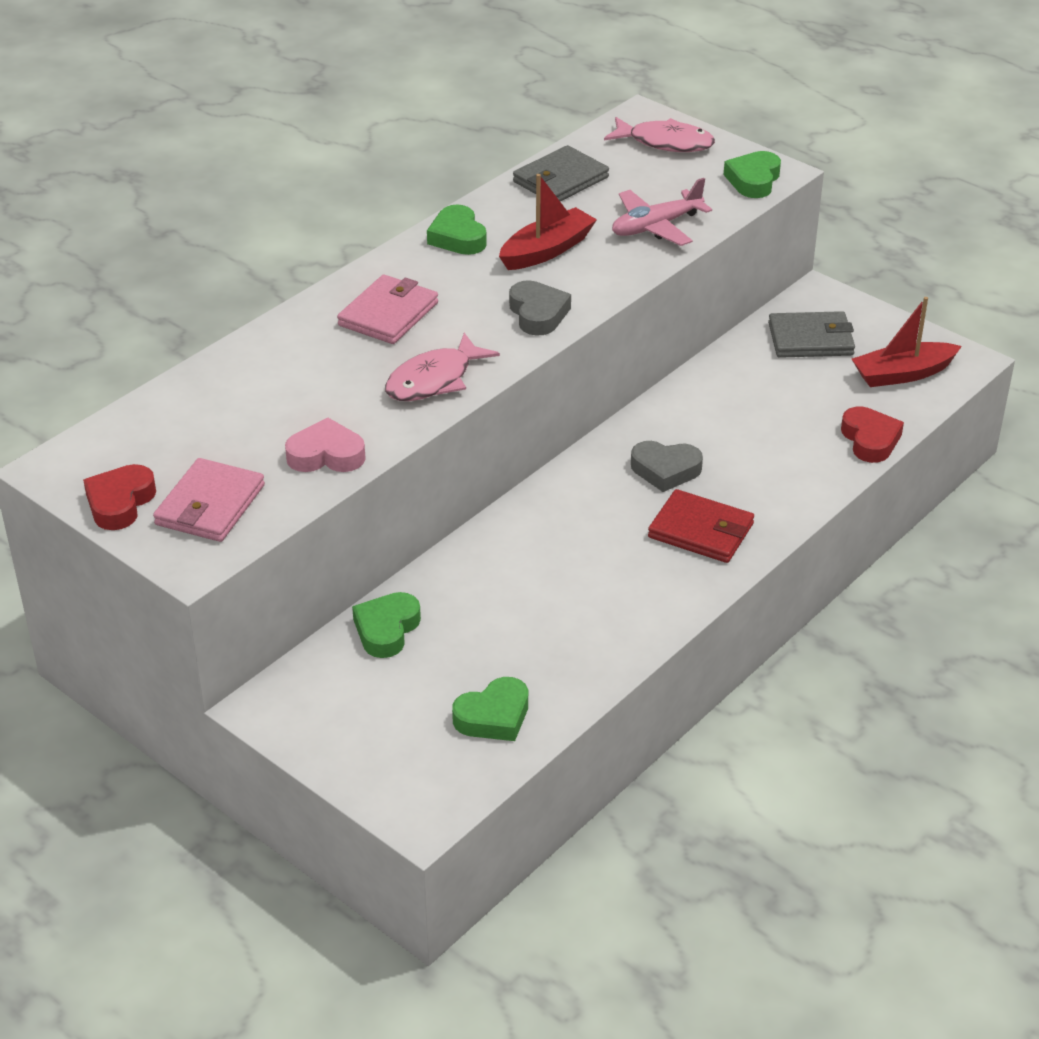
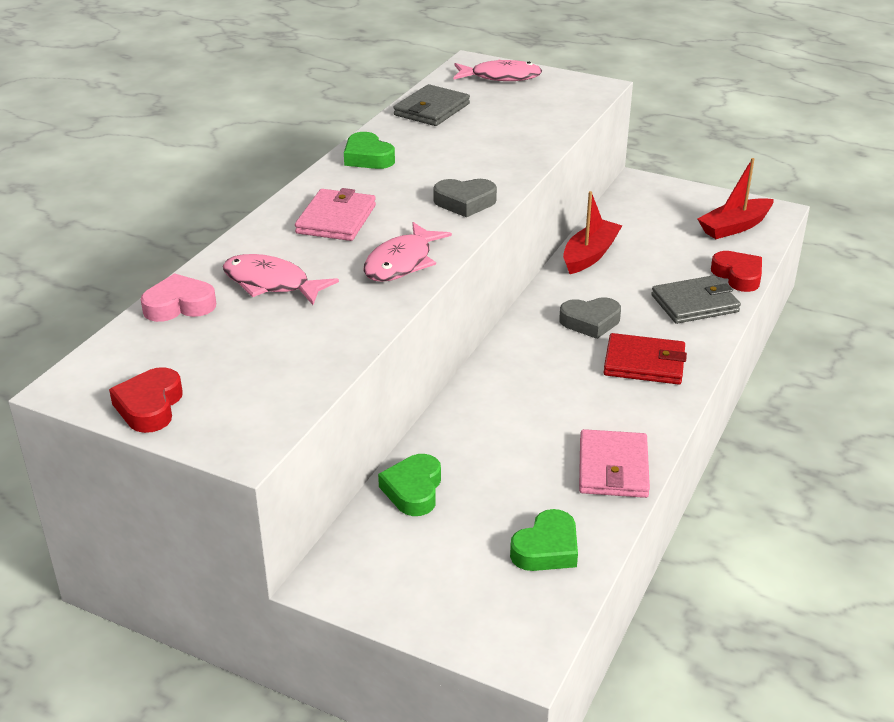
camera: 15 degrees left, 5 degrees down
(210, 505) = (241, 394): pink wallet -> pink wallet (613, 468)
(288, 383) = (271, 283): none -> pink fish
(326, 455) = (333, 335): pink heart -> pink heart (179, 305)
(538, 314) = (465, 202): grey heart -> grey heart turned 120 degrees clockwise
(547, 250) = (447, 157): red boat -> red boat (590, 255)
(656, 226) = (526, 131): pink plane -> none
(753, 180) = (584, 93): green heart -> none
(811, 339) = (651, 213): grey wallet -> grey wallet (695, 303)

